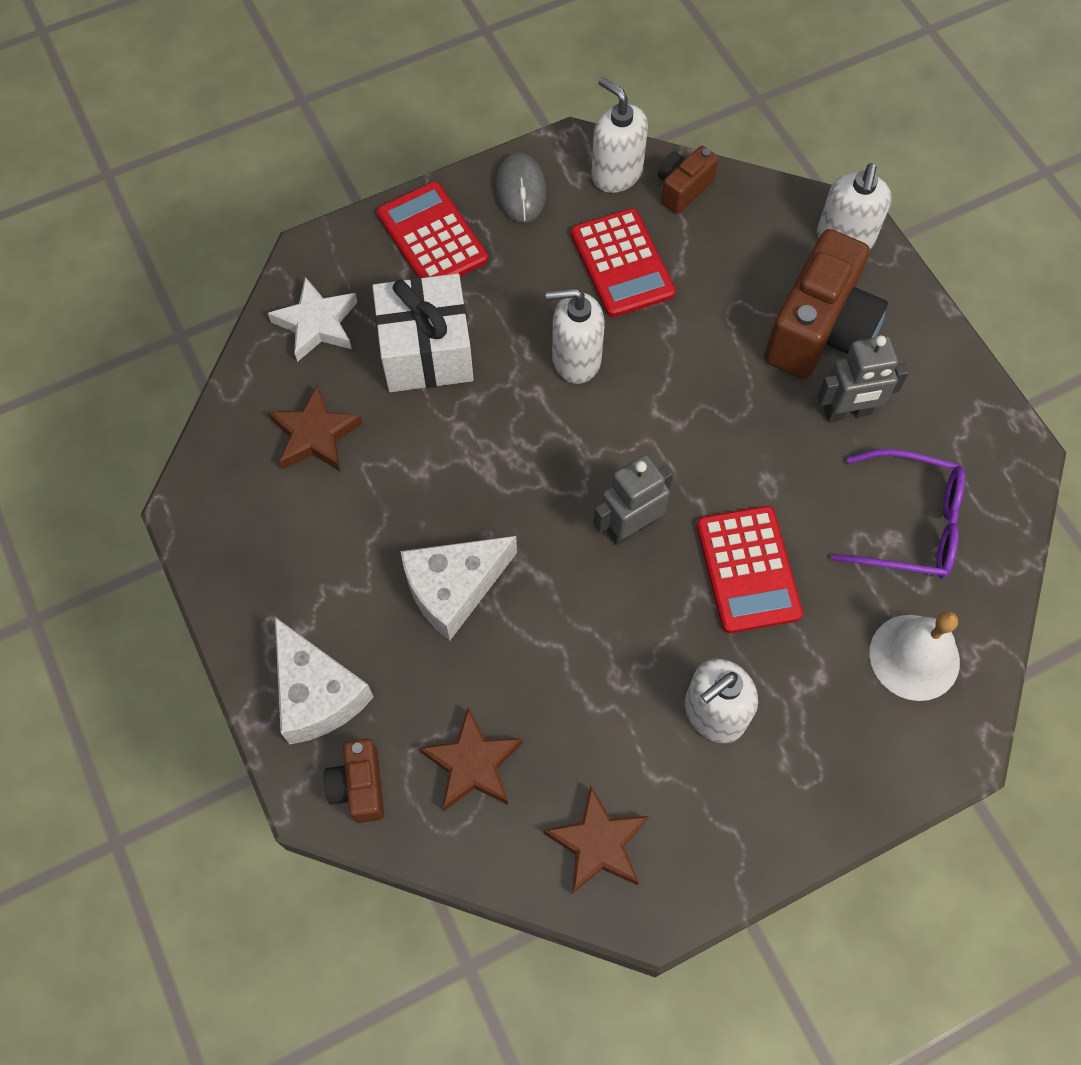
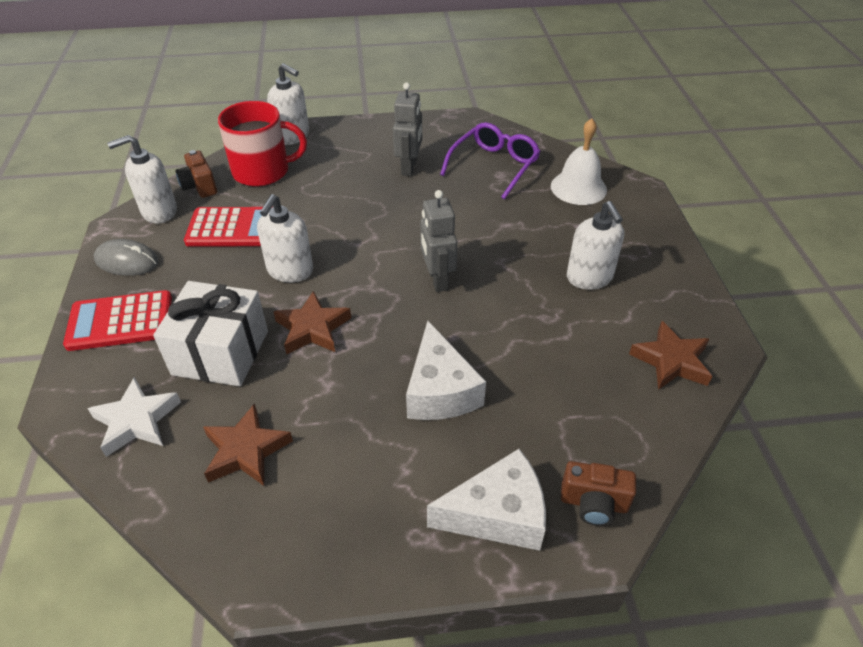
camera: 70 degrees left, 20 degrees down
(472, 764) = (593, 418): brown star -> brown star (312, 328)
(748, 241) = (262, 171): none -> red mug
(748, 569) = (494, 235): red calculator -> none
(819, 331) = (347, 162): brown camera -> none

